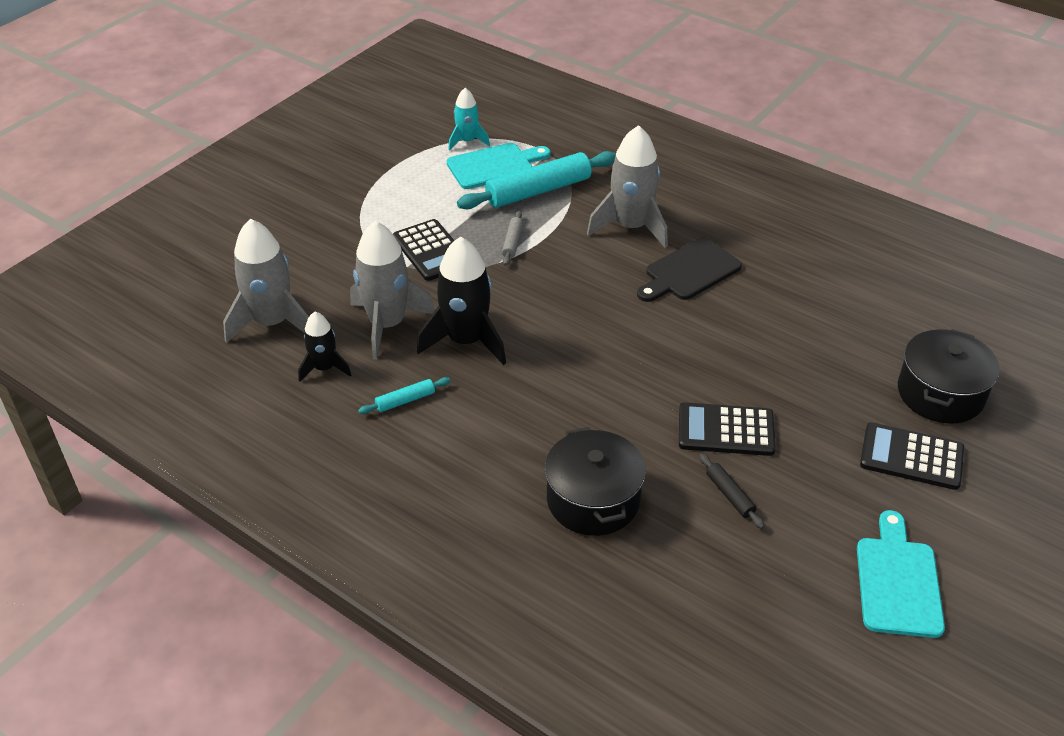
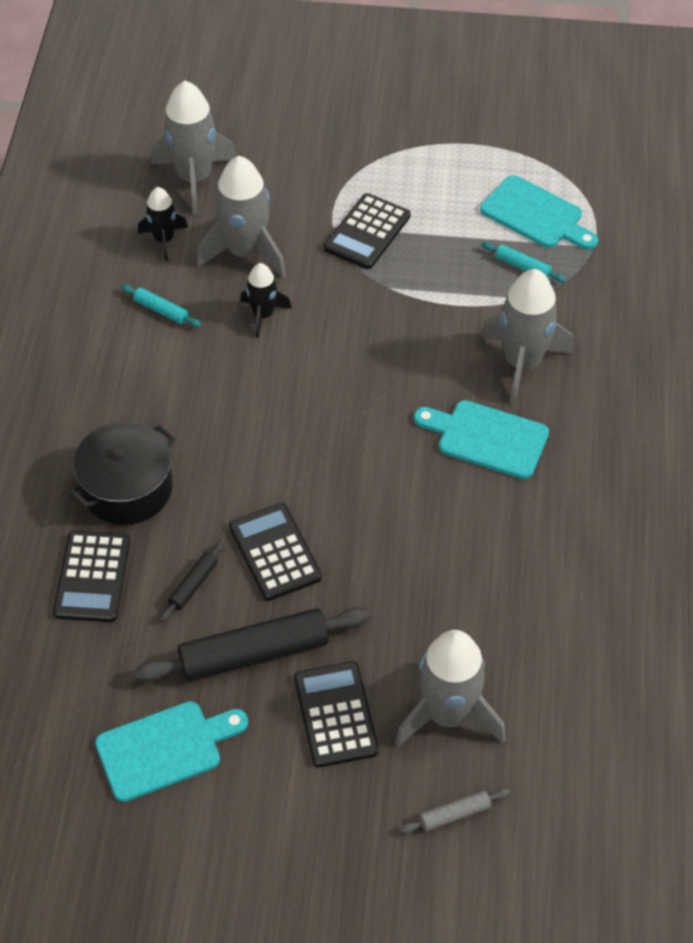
camera: 60 degrees right, 10 degrees up
(466, 341) = (263, 315): black rocket -> black rocket, size x0.56
(467, 141) = (559, 176): turquoise rocket -> none
(512, 242) = (425, 284): grey rolling pin -> grey rolling pin (455, 814)
(538, 191) = (523, 267): turquoise rolling pin -> turquoise rolling pin, size x0.46
(679, 562) = (92, 577): none -> black calculator
(689, 272) = (487, 438): black cutting board -> turquoise cutting board
(824, 483) = (254, 653): none -> black rolling pin
(940, 393) = (448, 714): black pot -> grey rocket

